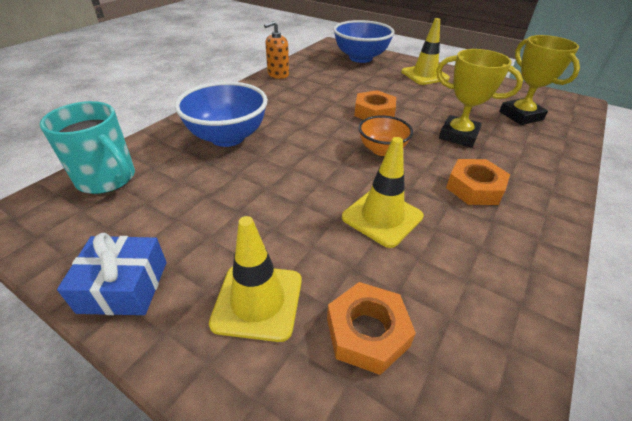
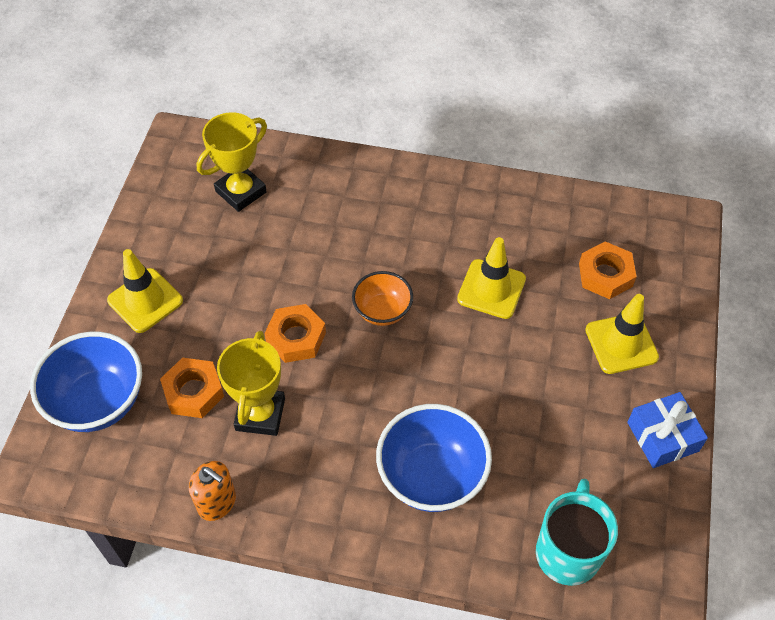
camera: 110 degrees left, 15 degrees up
(458, 135) = (317, 246): yellow trophy -> yellow trophy (260, 414)
(474, 188) = (413, 228): orange nut -> orange nut (193, 392)

